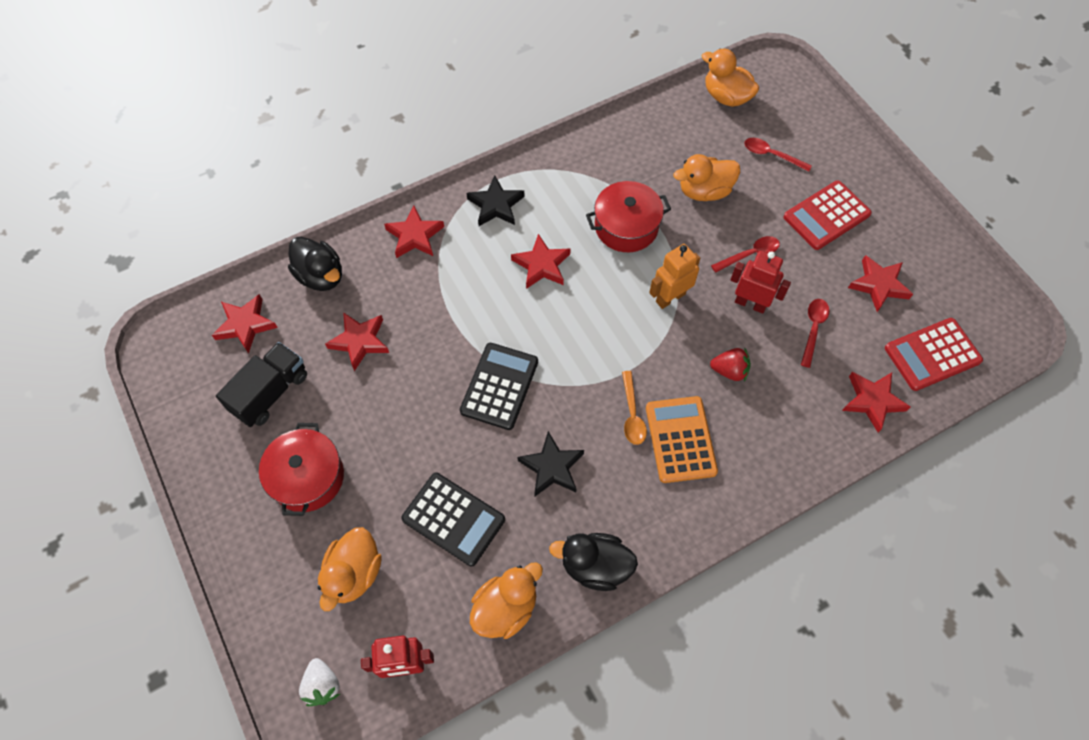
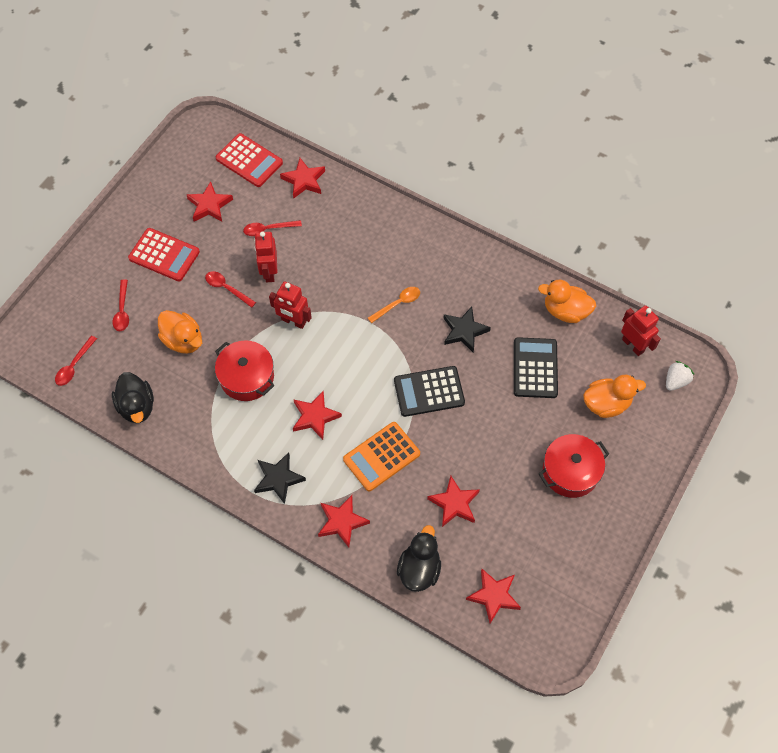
camera: 120 degrees left, 0 degrees up
(270, 393) = (532, 538): black truck -> none
(595, 566) = (509, 278): black duck -> black duck (137, 406)
(670, 297) = (293, 321): orange robot -> red robot
(680, 439) = (397, 270): orange calculator -> orange calculator (381, 456)
(726, 97) = (74, 366): orange duck -> red spoon
(729, 371) = (330, 263): red strawberry -> none

